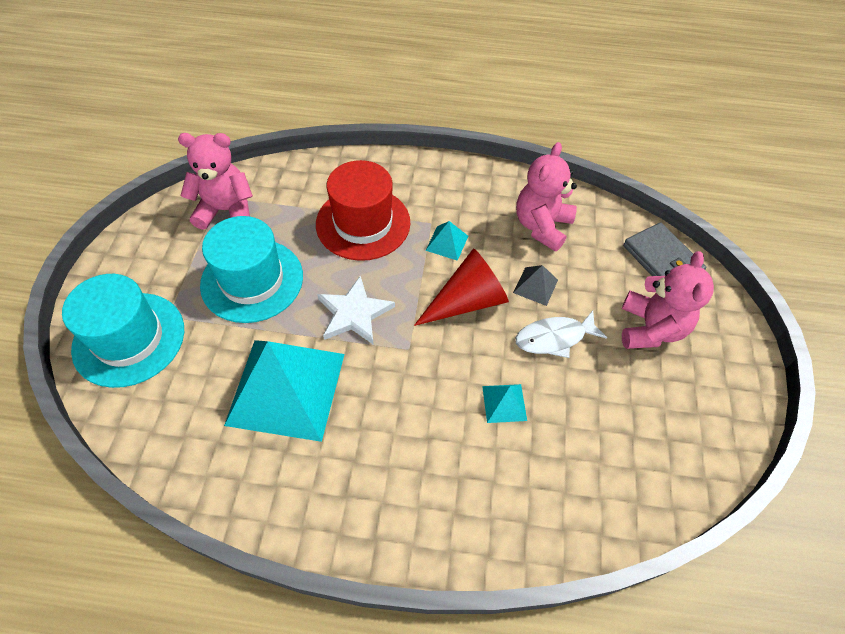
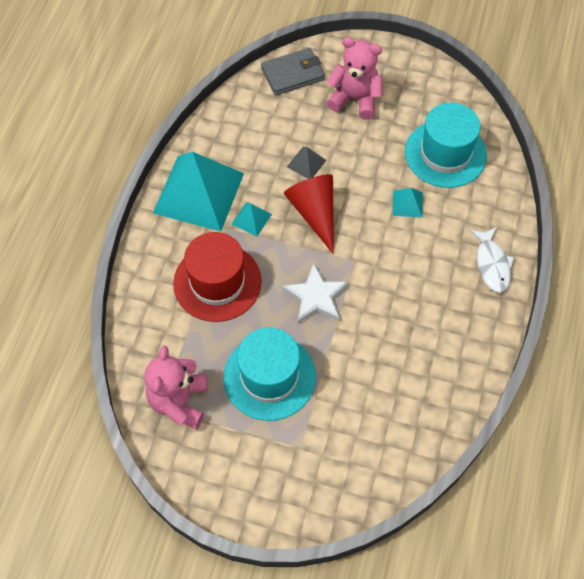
camera: 80 degrees left, 5 degrees up
(129, 339) = (320, 478): turquoise hat -> turquoise hat (445, 153)
(286, 388) = (382, 350): turquoise pyramid -> turquoise pyramid (199, 193)
(541, 226) = (245, 146): pink teddy bear -> none
(554, 338) = (356, 161): white fish -> white fish (492, 264)

